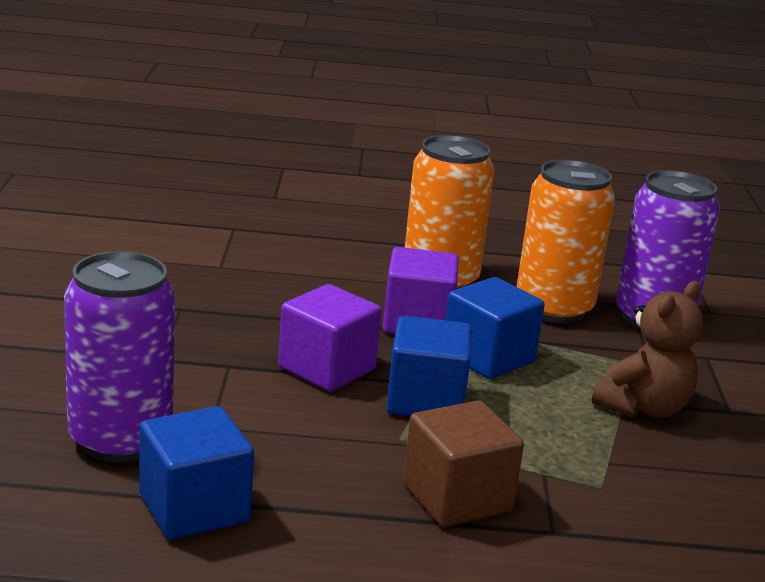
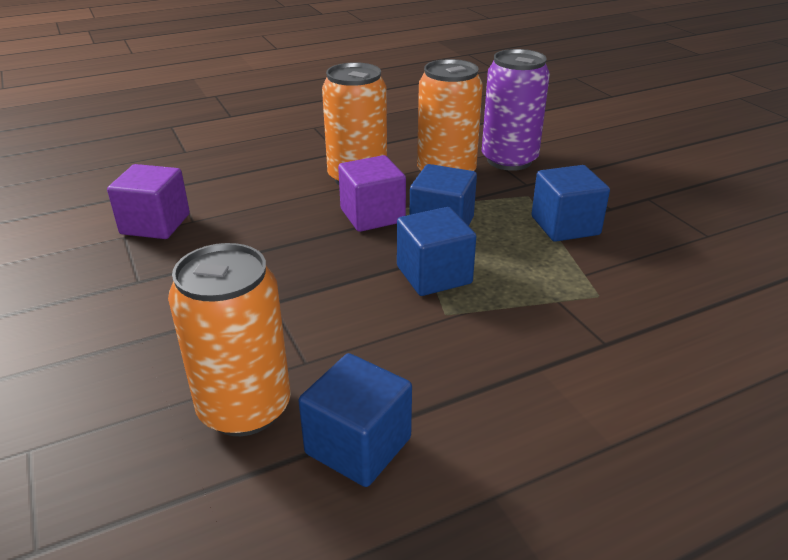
camera: 25 degrees left, 10 degrees up
(120, 439) = (244, 408): purple can -> orange can
(327, 368) = (345, 276): purple cube -> purple cube (155, 224)
(457, 497) = (526, 345): brown cube -> none
(643, 408) = (565, 226): brown teddy bear -> blue cube

